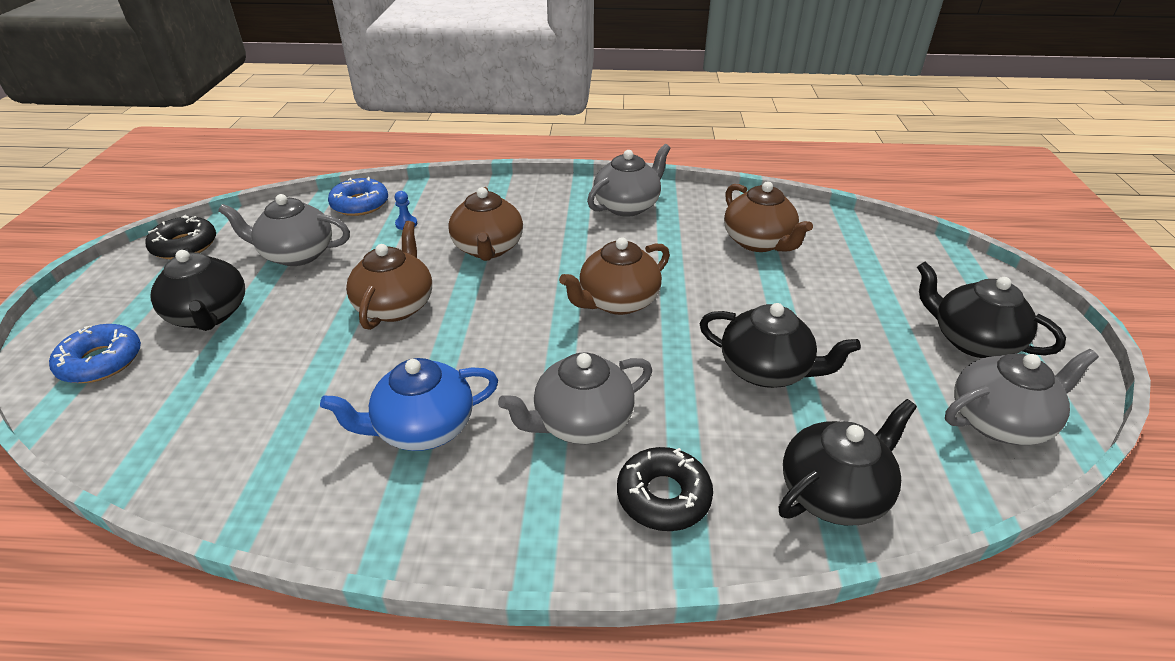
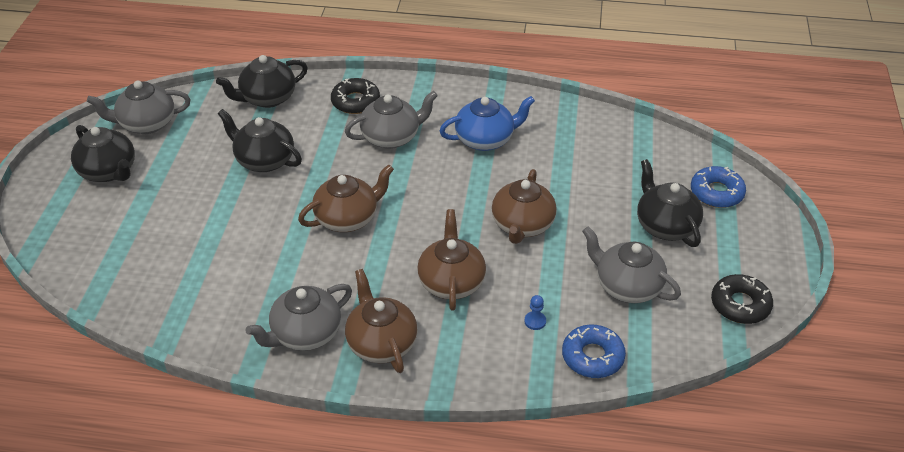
camera: 175 degrees left, 5 degrees up
(296, 254) = (627, 286): grey teapot -> grey teapot turned 150 degrees counterclockwise
(758, 242) = (200, 273): brown teapot -> brown teapot (381, 343)

